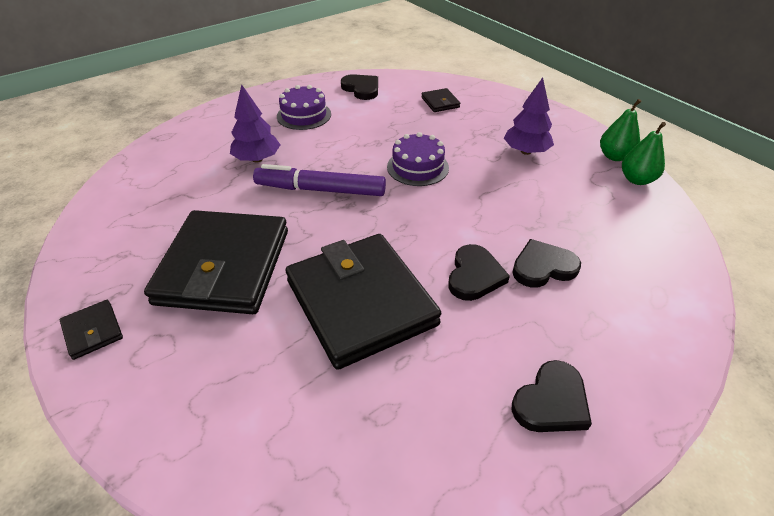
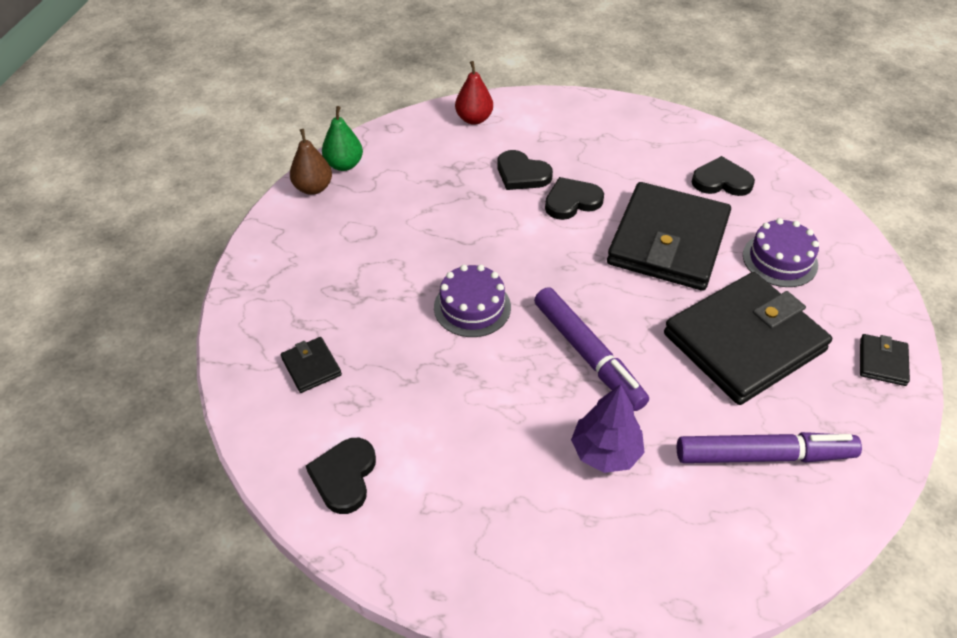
camera: 130 degrees left, 5 degrees up
(160, 211) = (763, 455): none -> purple marker
(304, 115) = (475, 487): purple cake -> purple cake (780, 260)
(440, 102) = (311, 367): black wallet -> black wallet turned 60 degrees counterclockwise
(526, 151) = (361, 246): purple tree -> none
(551, 402) = (628, 132): black heart -> black heart (721, 181)
(614, 156) = (313, 188): green pear -> brown pear
(666, 285) = (474, 119): none -> red pear

